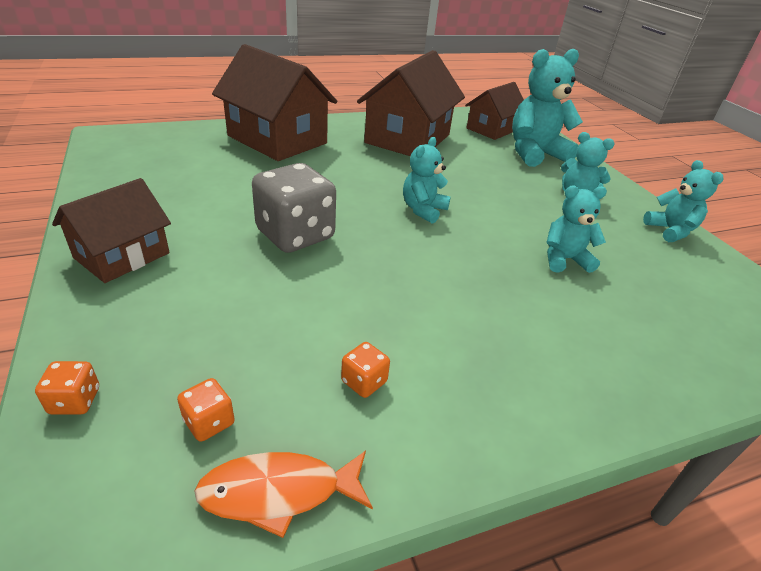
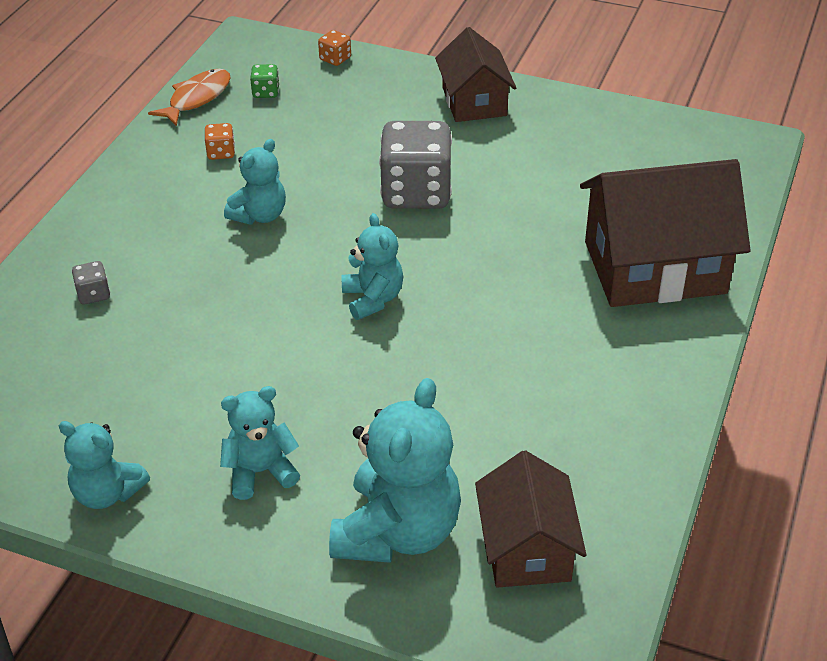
camera: 135 degrees right, 5 degrees up
(209, 422) = (266, 92): orange dice -> green dice
(408, 139) = (567, 402): brown house -> none
(564, 259) = (188, 345): turquoise teddy bear -> turquoise teddy bear (260, 215)
(612, 335) = (93, 294): none -> grey dice

